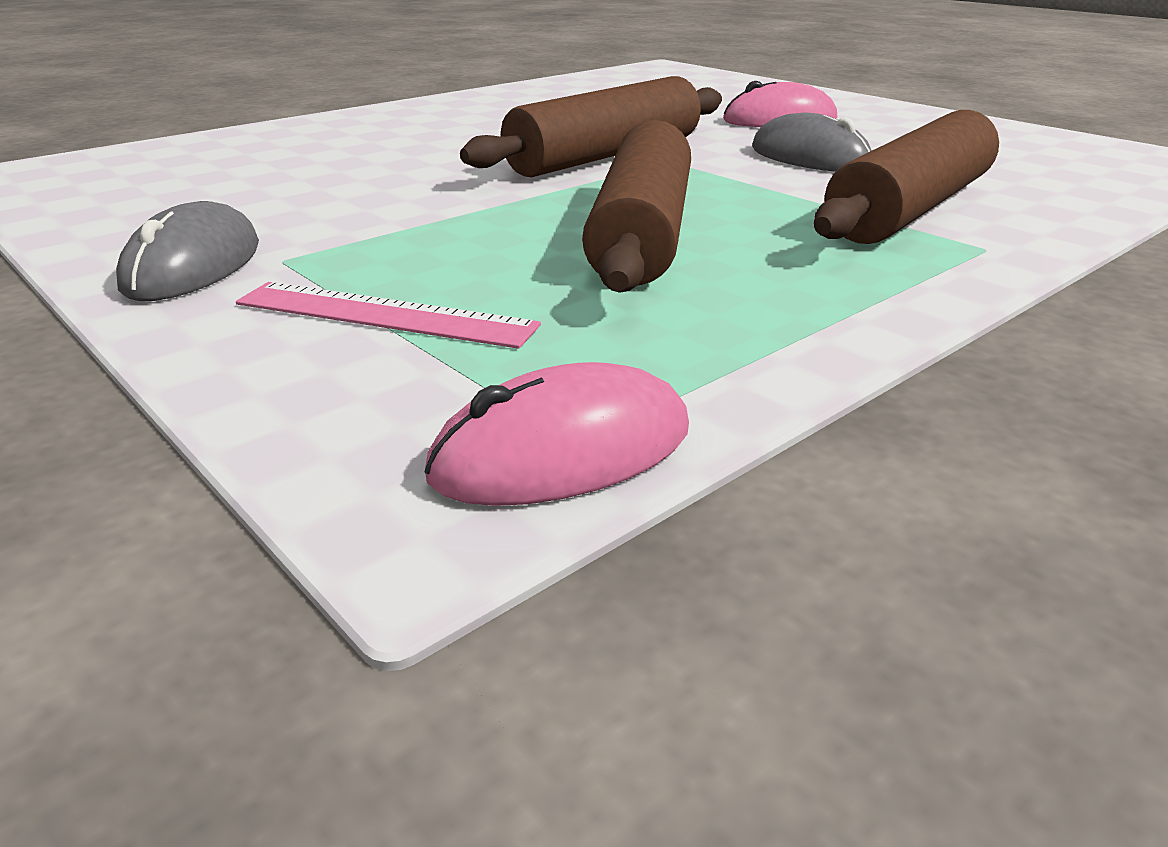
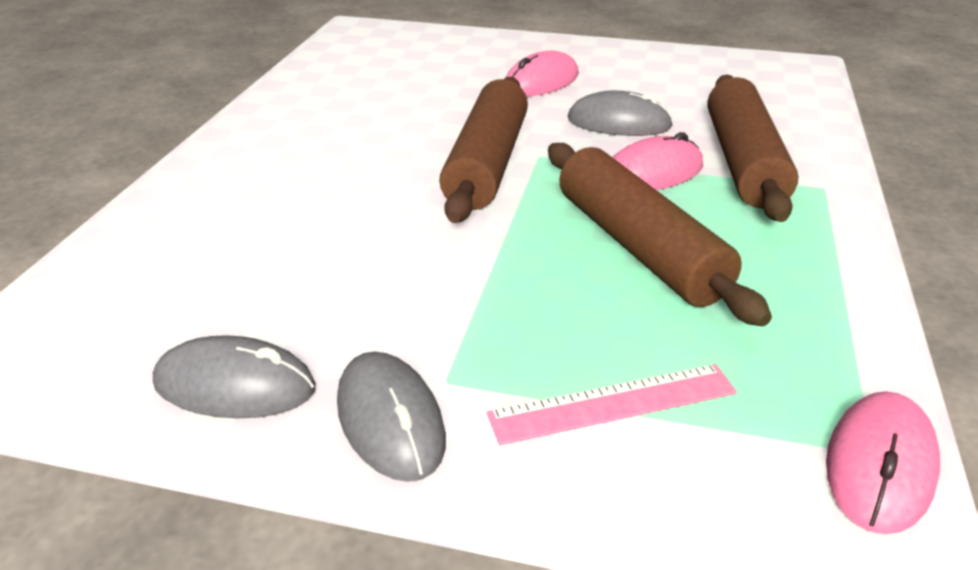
camera: 35 degrees left, 5 degrees up
(139, 218) = (235, 386): none -> grey mouse
(772, 194) = (652, 173): none -> pink mouse

